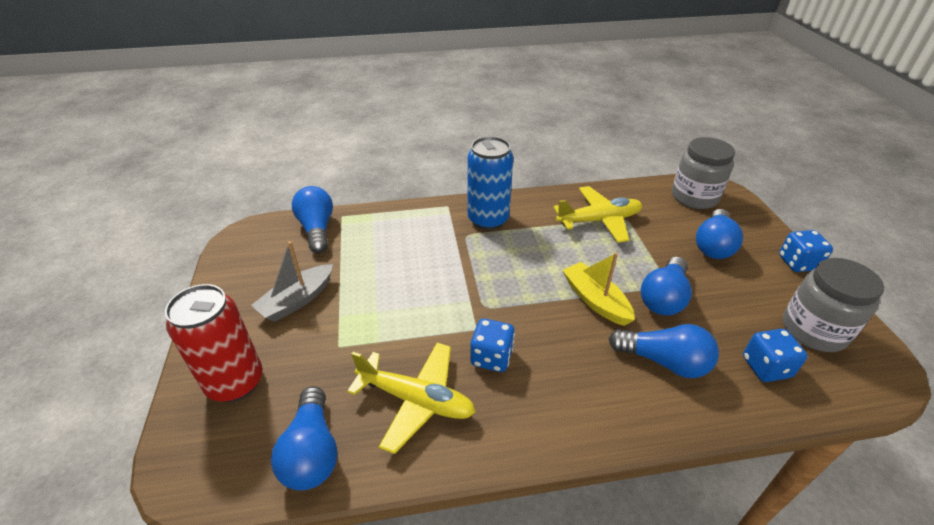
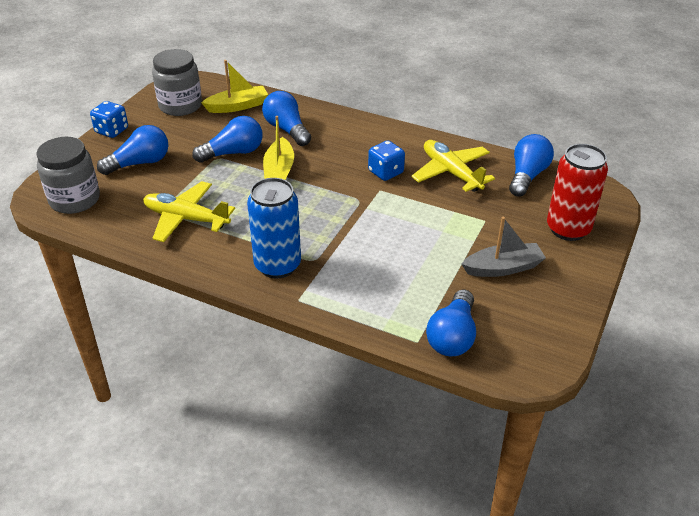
camera: 145 degrees left, 0 degrees up
(766, 367) = (237, 106): blue dice -> yellow boat

